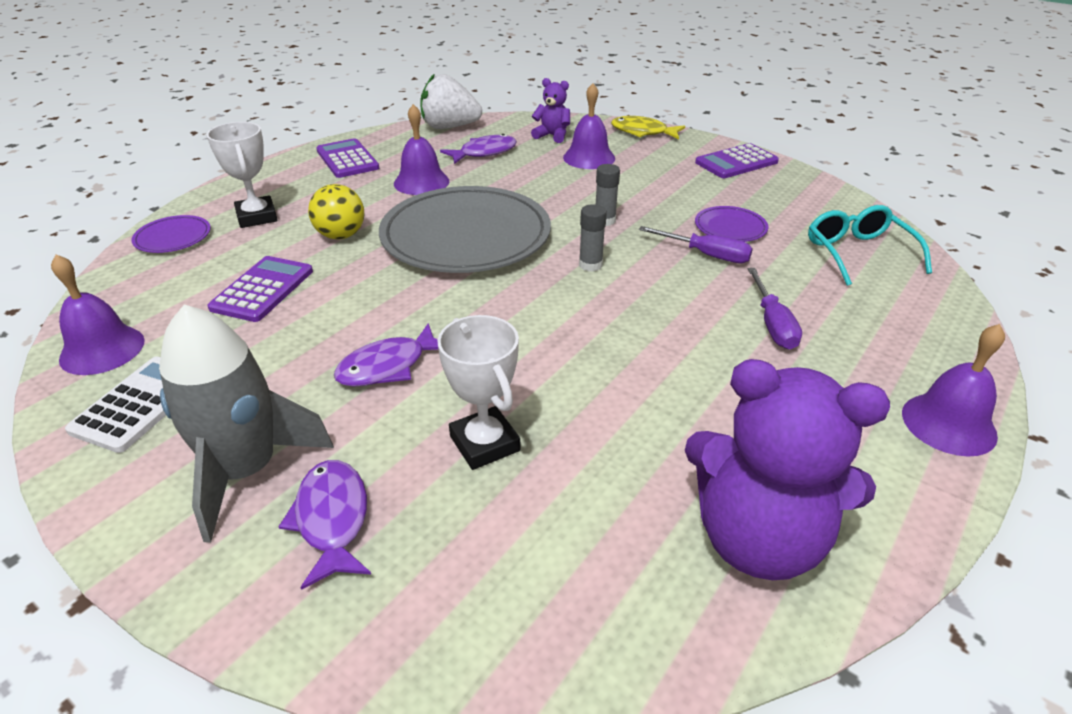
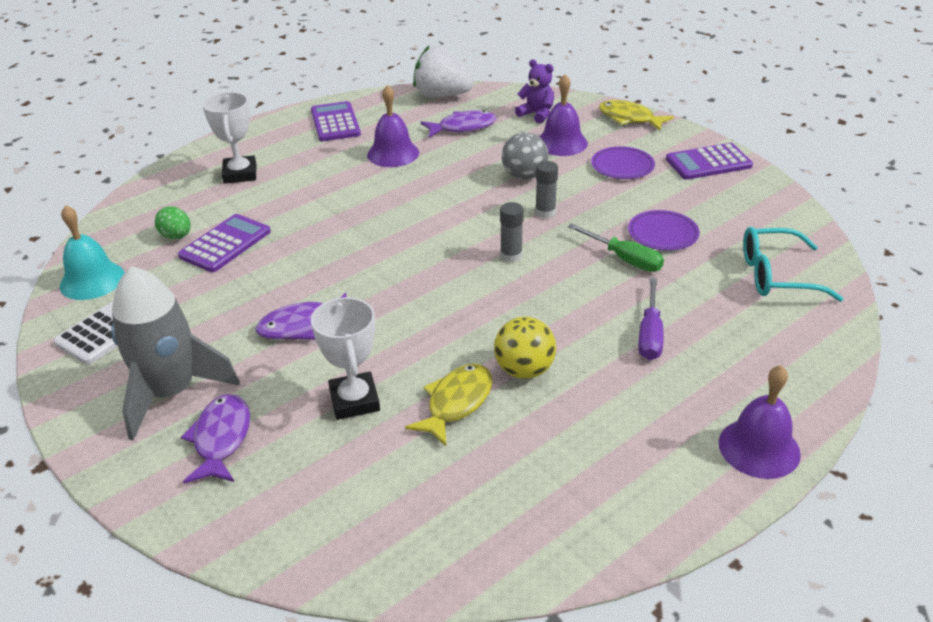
camera: 15 degrees right, 0 degrees up
(102, 349) = (92, 280): purple bell -> turquoise bell
(173, 238) = (167, 186): purple plate -> purple plate (622, 166)
(199, 288) = (176, 236): none -> green egg
(341, 235) = (304, 200): yellow ball -> yellow ball (524, 370)
(466, 236) = (411, 214): grey plate -> none
(567, 190) = (524, 176): none -> grey ball
(605, 427) = (456, 403): none -> yellow fish
(706, 255) = (624, 259): purple screwdriver -> green screwdriver
(757, 539) = (536, 510): purple teddy bear -> none
(858, 253) = (776, 275): turquoise glasses -> turquoise glasses turned 90 degrees counterclockwise

